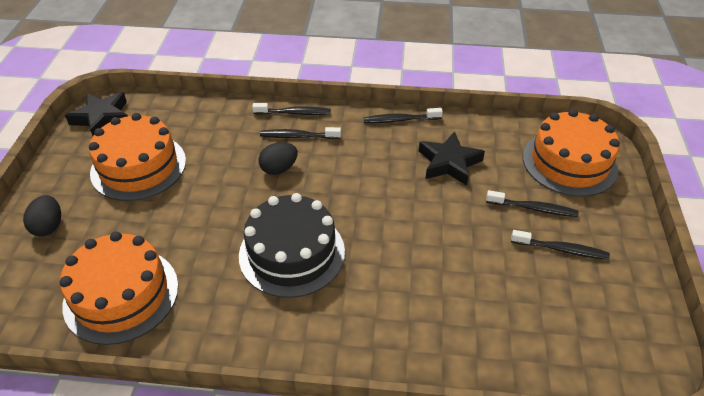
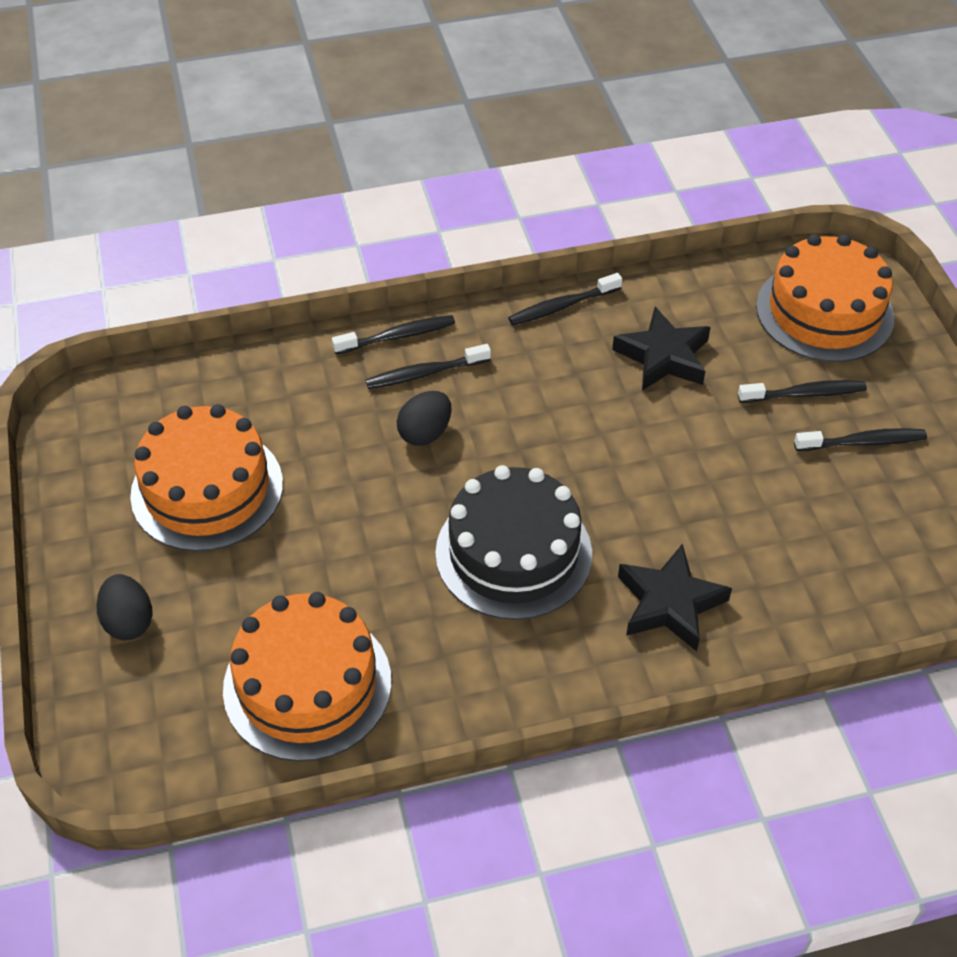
camera: 20 degrees left, 5 degrees up
(102, 118) = (93, 426): black star -> black star (669, 603)

